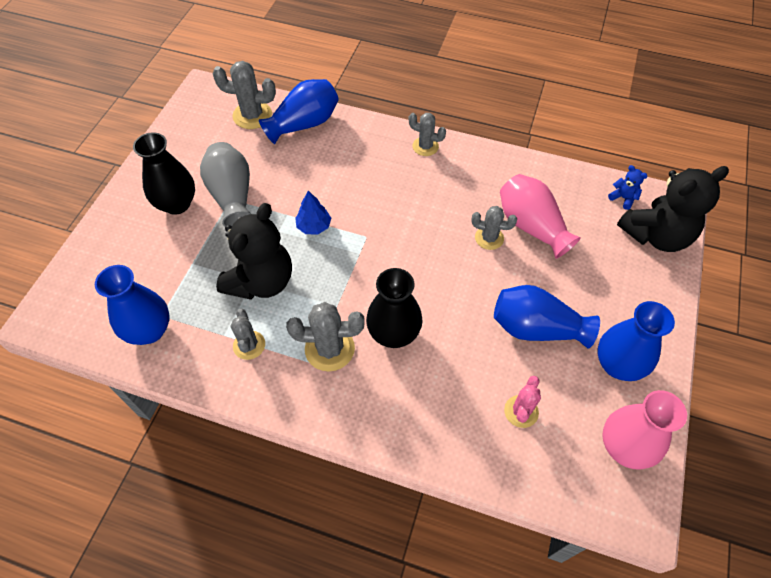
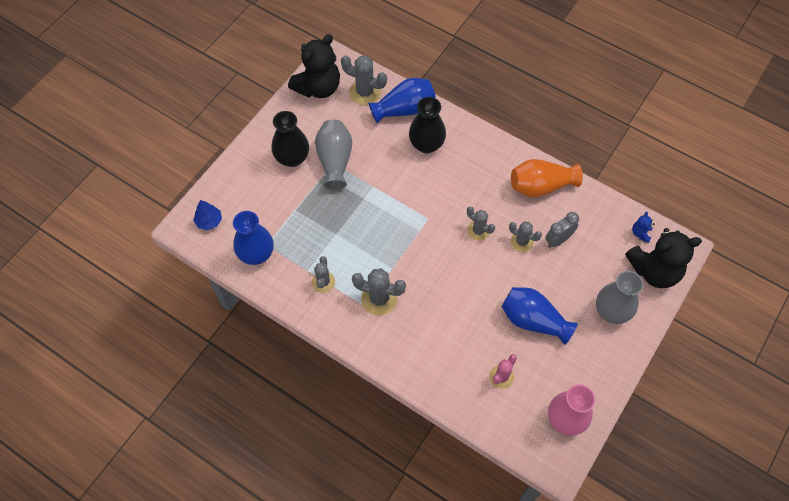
camera: 15 degrees right, 5 degrees up
(261, 281) = (342, 236): black teddy bear -> black teddy bear (318, 87)
(314, 226) = (390, 200): blue tree -> blue tree (209, 221)
(393, 333) = (428, 298): black vase -> black vase (426, 144)
(425, 146) = (496, 151): grey cactus -> grey cactus (478, 230)
(490, 172) = (541, 186): none -> orange vase
(531, 226) = (558, 240): pink vase -> grey clock
(617, 364) = (584, 362): blue vase -> none
(623, 198) = (640, 233): blue teddy bear -> blue teddy bear turned 135 degrees counterclockwise
(626, 294) = (611, 311): none -> grey vase

